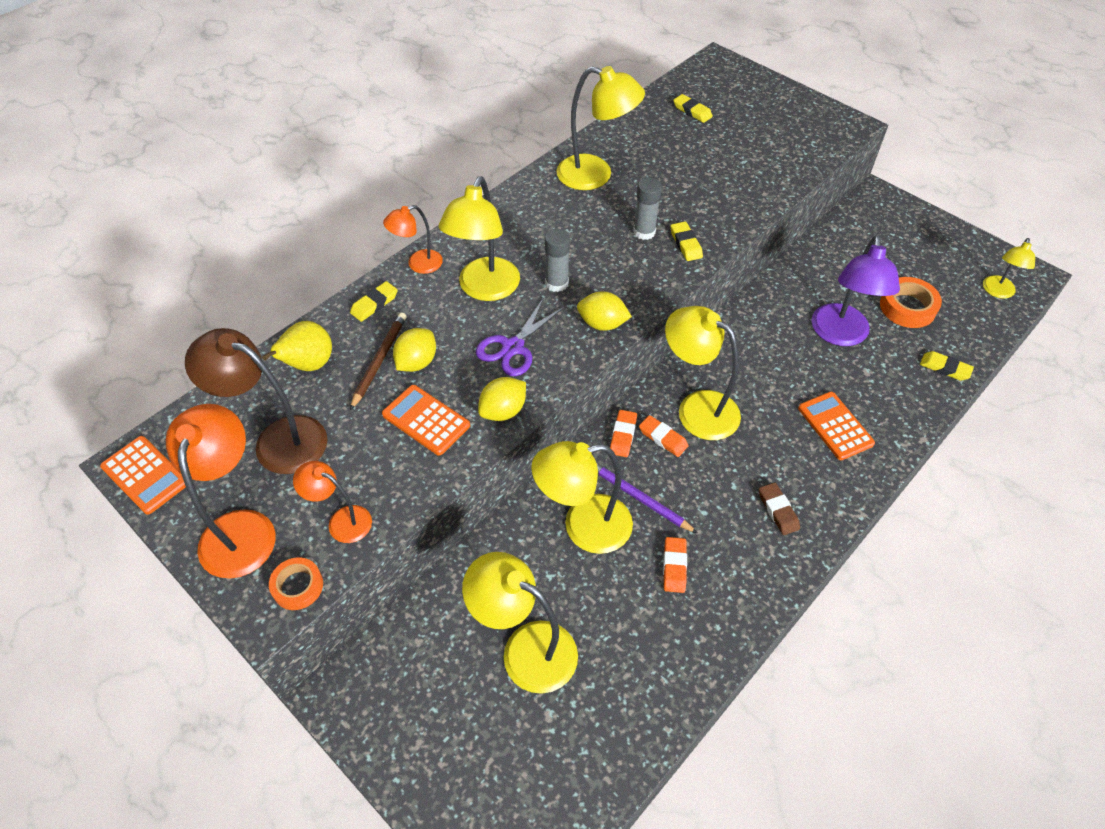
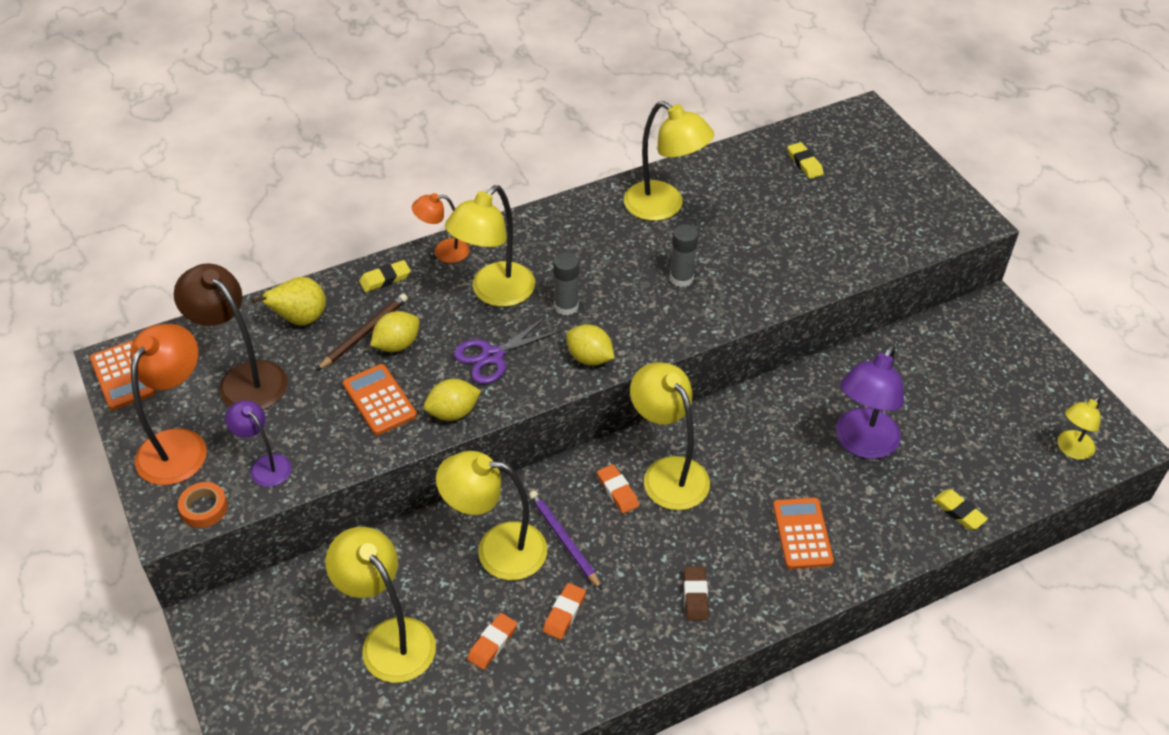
camera: 20 degrees right, 5 degrees down
(342, 520) = (265, 465): orange lamp -> purple lamp
(623, 435) = (579, 476): orange eraser -> orange eraser (492, 643)
(686, 244) = (717, 302): yellow eraser -> none
(907, 307) = (955, 437): orange tape -> none

